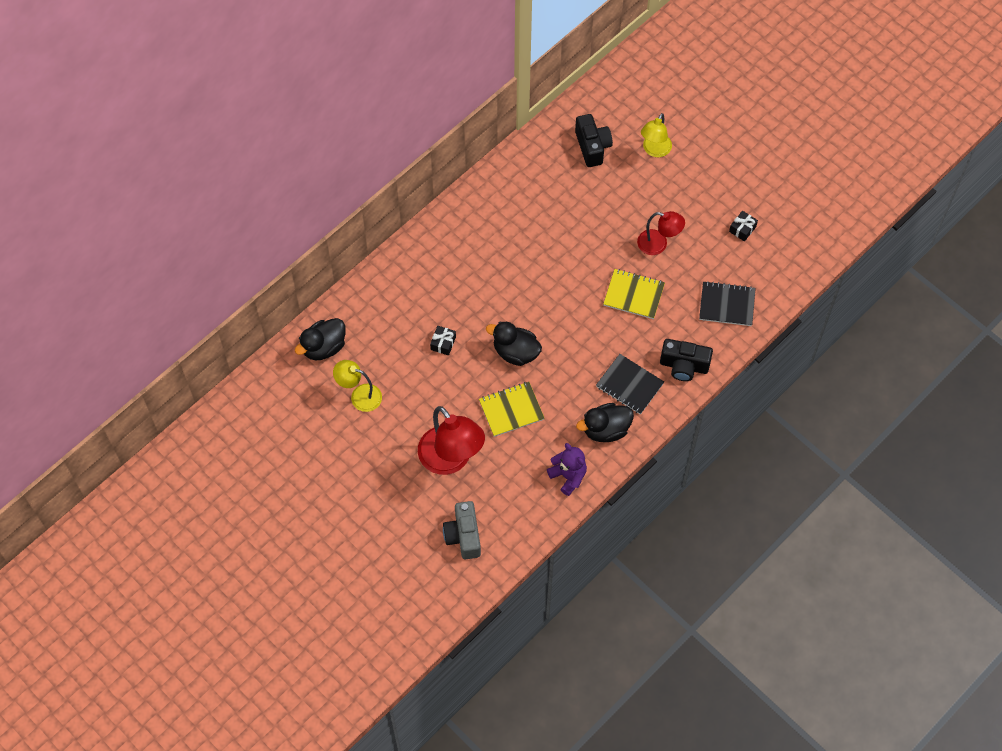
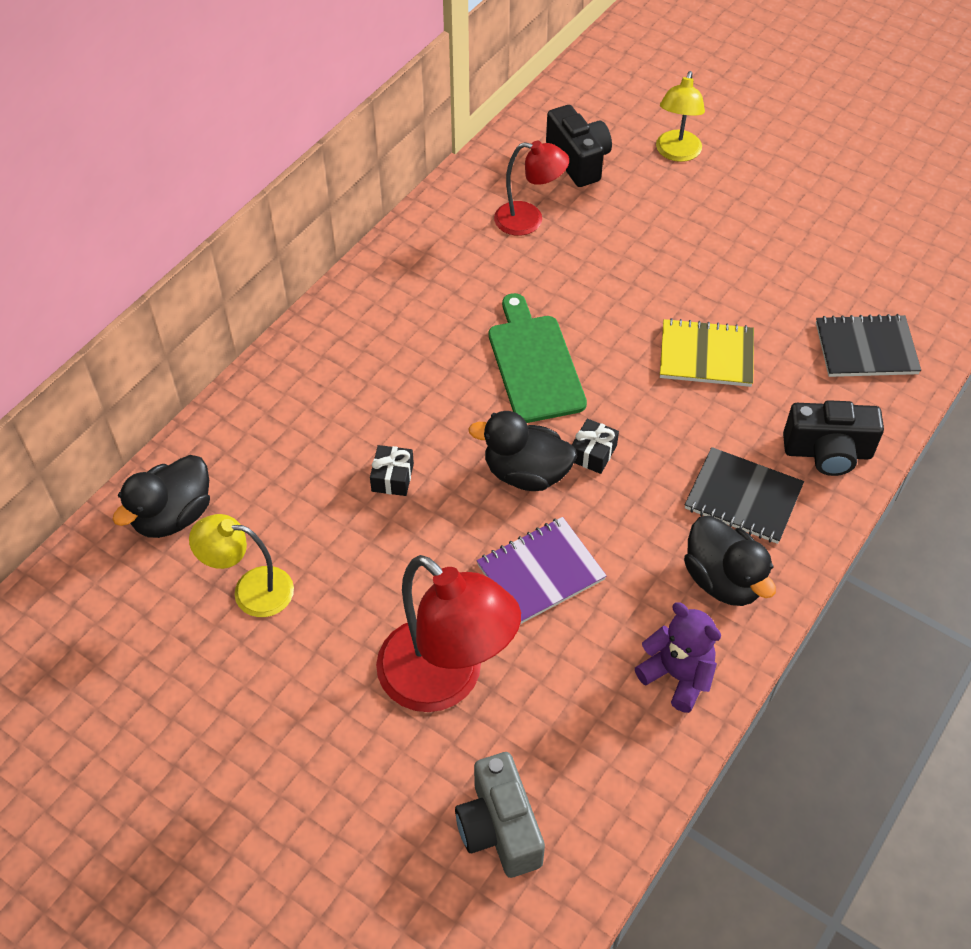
camera: 10 degrees left, 10 degrees down
(511, 410) = (540, 572): yellow notebook -> purple notebook
(535, 285) = (534, 364): none -> green cutting board
(605, 430) = (723, 580): black duck -> black duck turned 90 degrees counterclockwise
(658, 244) = (723, 277): red lamp -> red lamp (529, 220)
(742, 229) = (850, 238): black gift -> black gift (593, 453)

